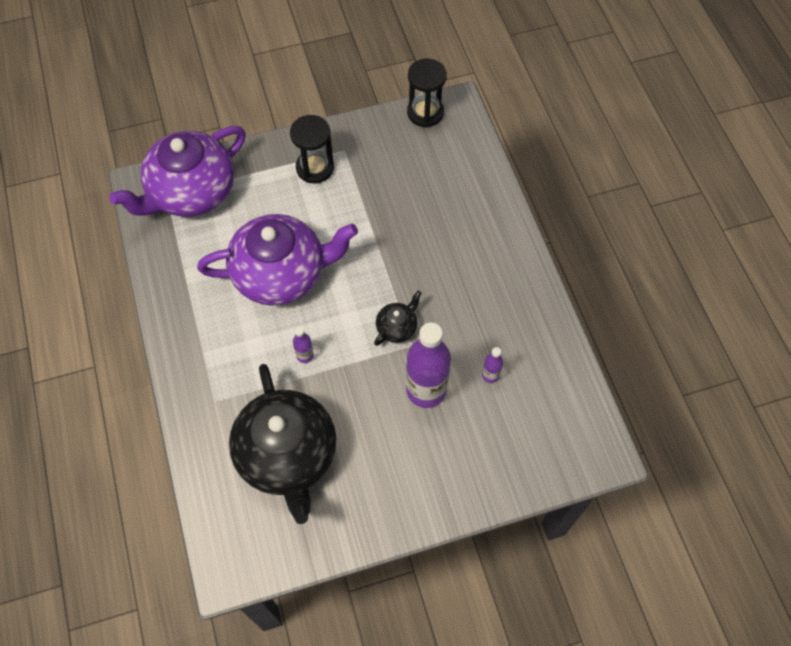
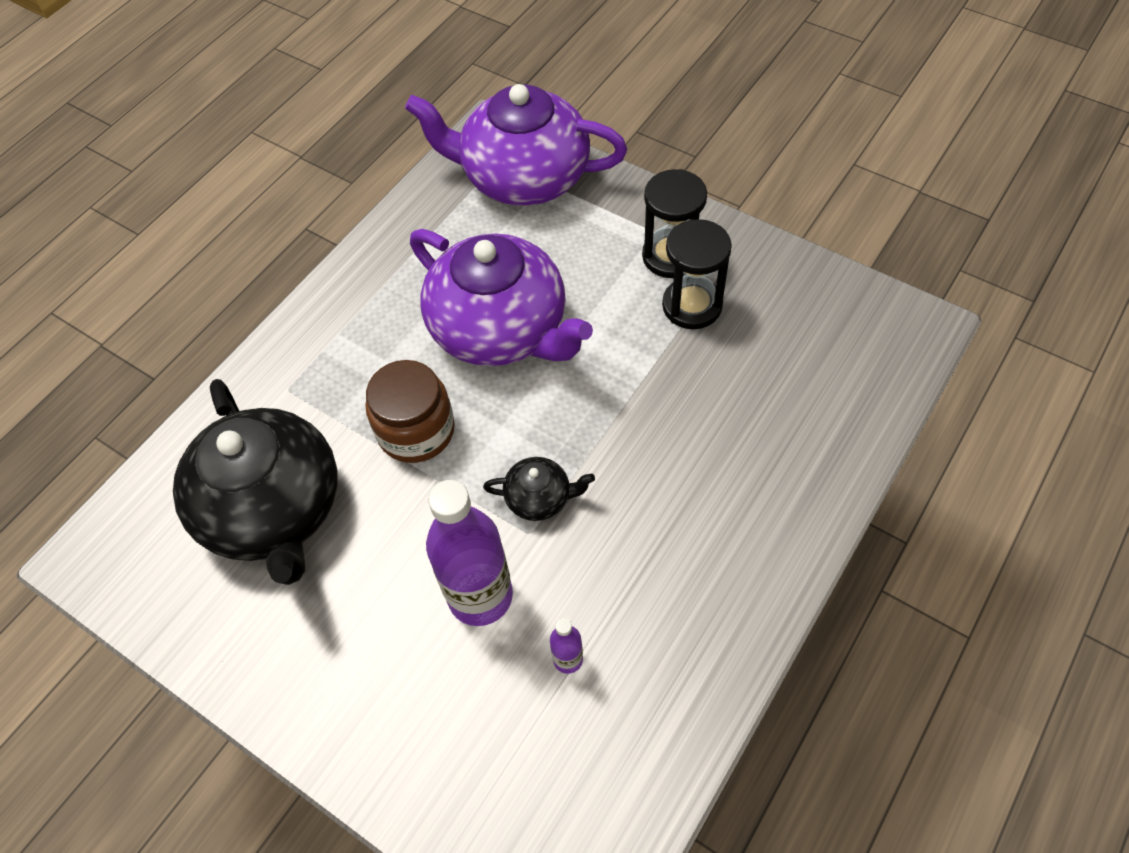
camera: 55 degrees right, 5 degrees down
(287, 455) = (273, 510): black teapot -> black teapot turned 60 degrees counterclockwise
(305, 355) = (416, 431): purple bottle -> brown jar
(425, 112) = (872, 302): black hourglass -> black hourglass (692, 306)

